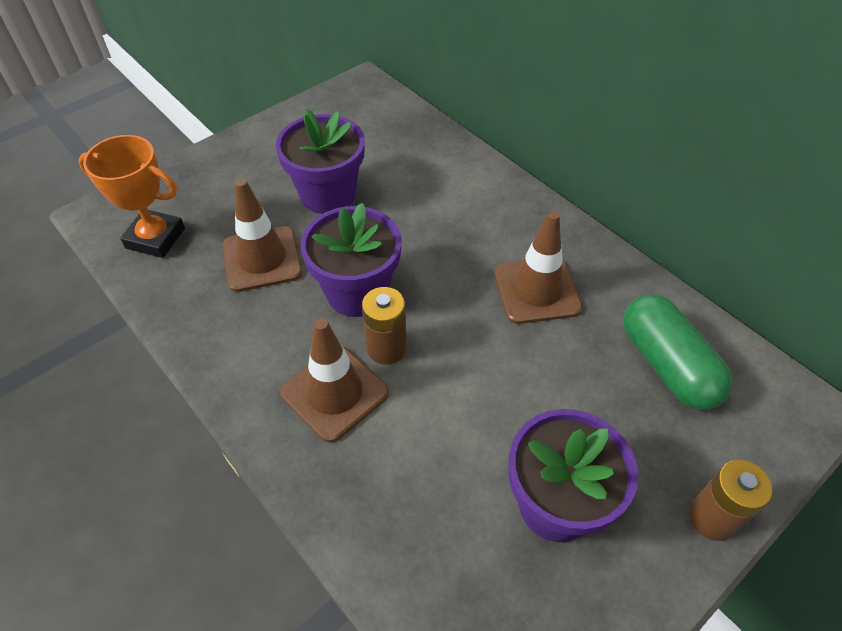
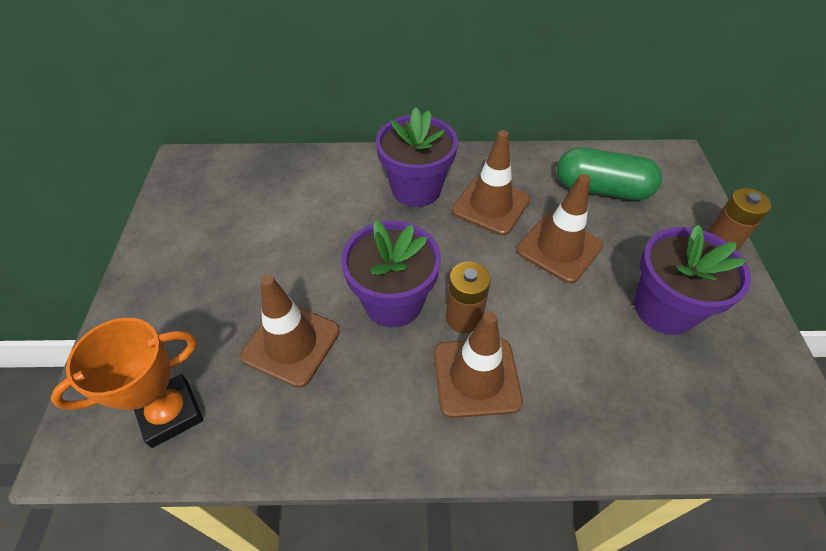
camera: 50 degrees left, 0 degrees up
(328, 195) = (273, 257): purple flower pot -> purple flower pot (416, 189)
(541, 373) = (559, 248): none -> brown traffic cone

